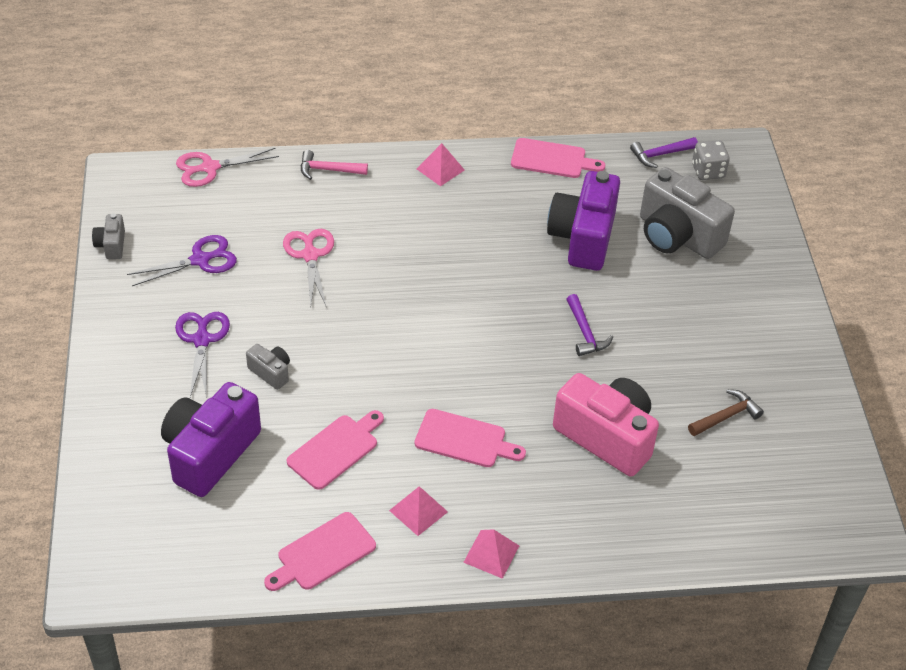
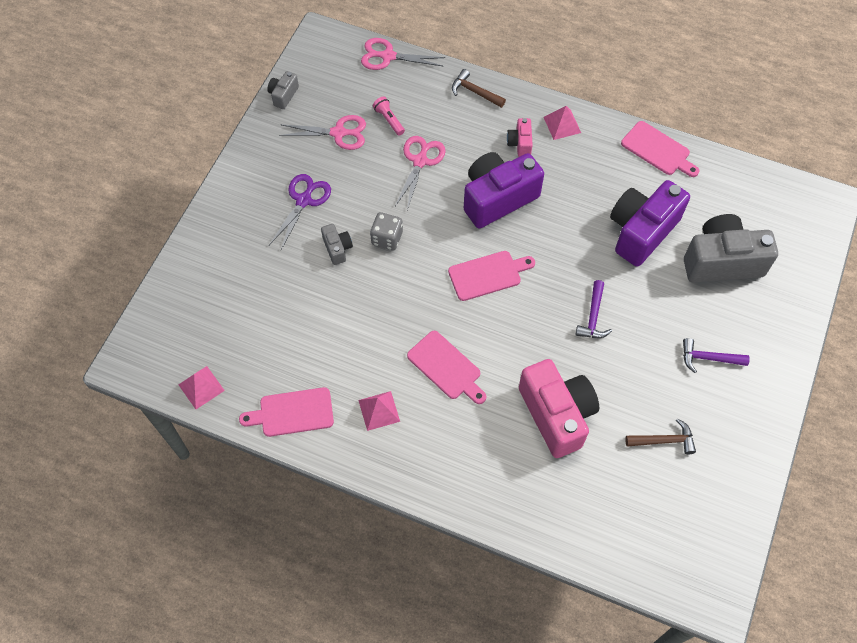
camera: 30 degrees right, 15 degrees up
(200, 260) = (339, 133): purple scissors -> pink scissors
(210, 453) = (259, 296): purple camera -> purple camera (497, 198)
(250, 228) = (389, 120): none -> pink flashlight
(328, 170) = (474, 92): pink hammer -> brown hammer
(335, 449) = (348, 333): pink cutting board -> pink cutting board (487, 275)
(407, 201) = (520, 143): none -> pink camera
(491, 554) = (412, 471): pink pyramid -> pink pyramid (201, 387)
(660, 155) = (752, 181): purple hammer -> purple hammer (708, 358)
(677, 236) = (721, 261): grey camera -> grey camera turned 105 degrees clockwise
(708, 171) = (784, 212): grey dice -> grey dice (387, 238)

